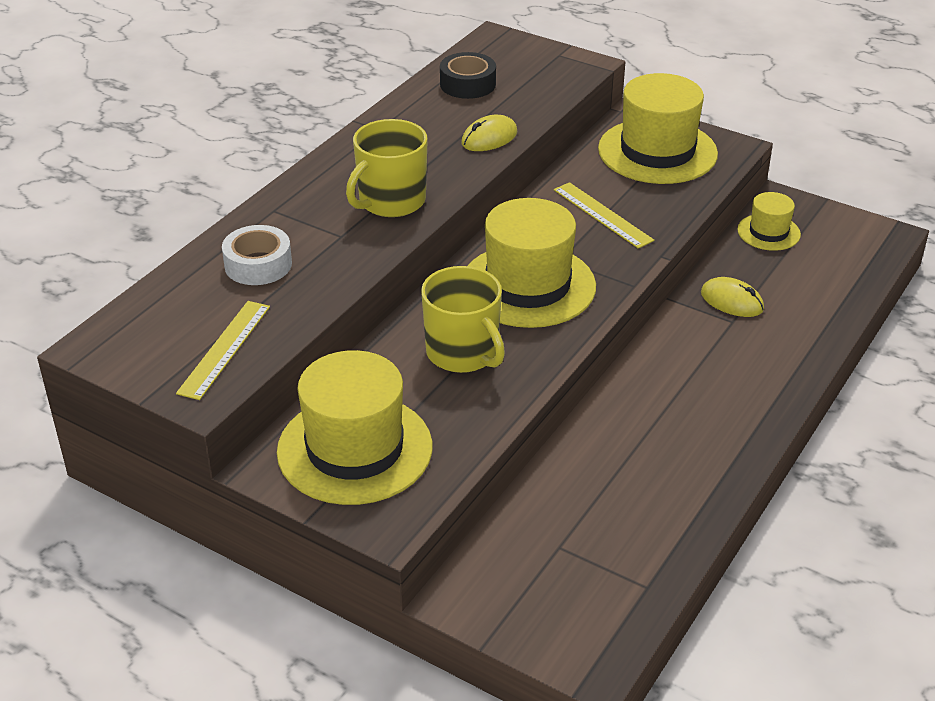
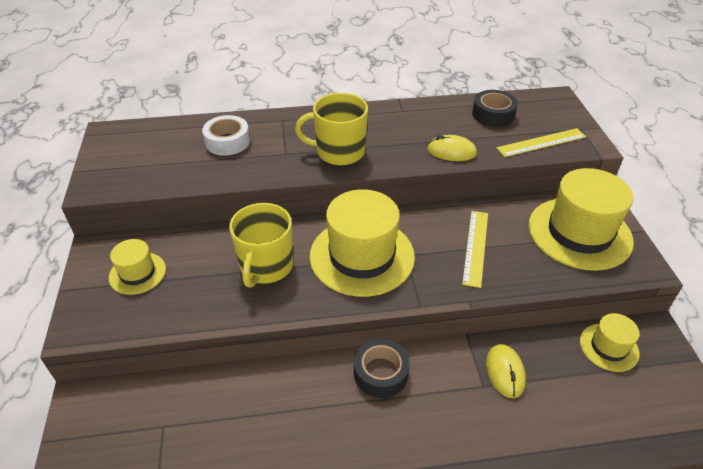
camera: 50 degrees right, 5 degrees up
(224, 349) = (142, 172): yellow ruler -> yellow ruler (541, 142)
(354, 449) = (137, 273): yellow hat -> yellow hat, size x0.51
(653, 372) = (380, 373): none -> black tape

